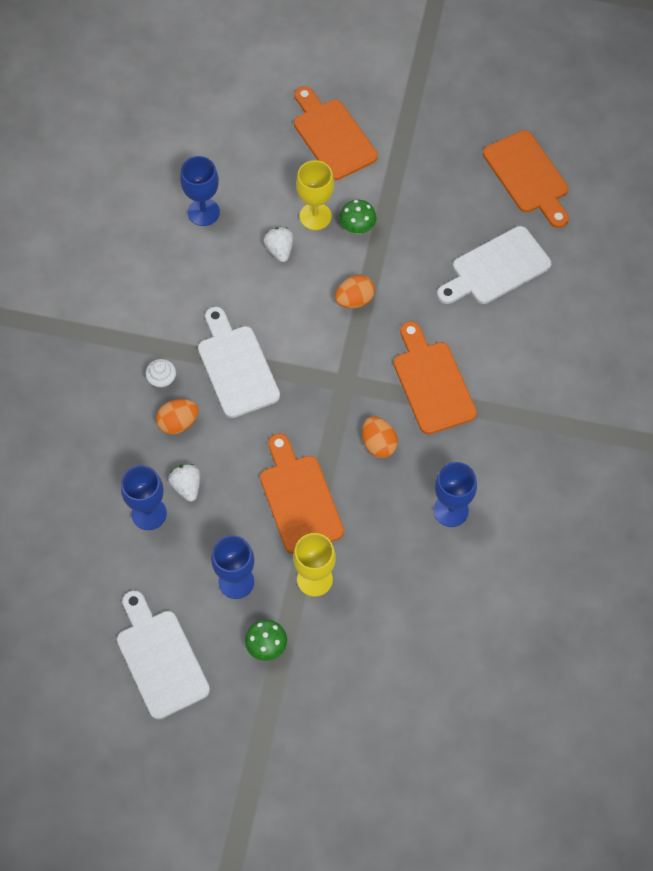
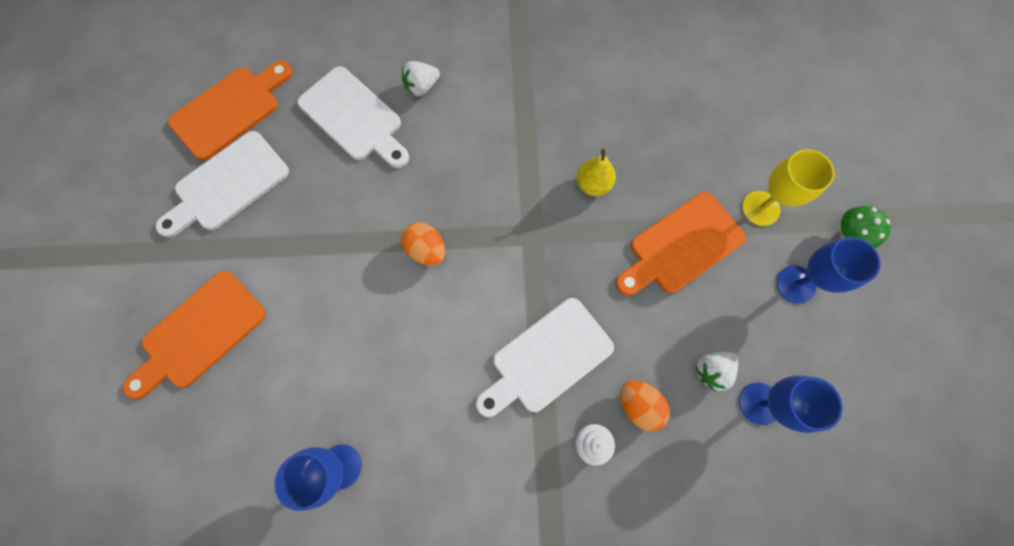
camera: 105 degrees left, 10 degrees up
(160, 658) = (909, 337): white cutting board -> white cutting board (227, 185)
(279, 250) = (377, 352): white strawberry -> white strawberry (421, 87)
(315, 216) = (321, 323): yellow goblet -> none
(357, 228) = (329, 270): green mushroom -> none
(378, 444) = (593, 184): orange egg -> yellow pear
(432, 382) = (507, 149): orange cutting board -> none
(451, 510) = (641, 103): blue goblet -> none

